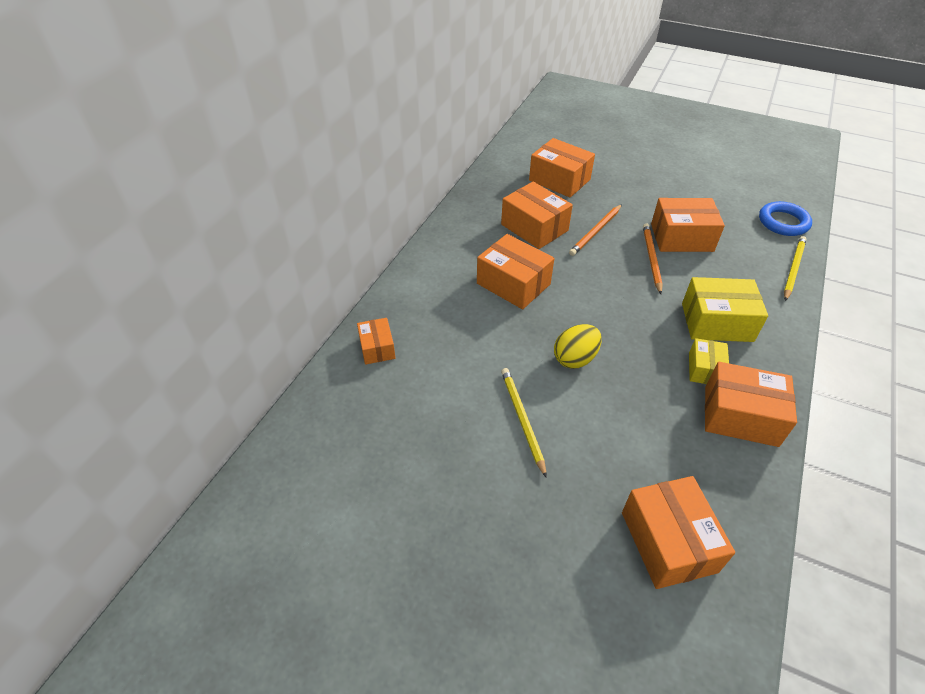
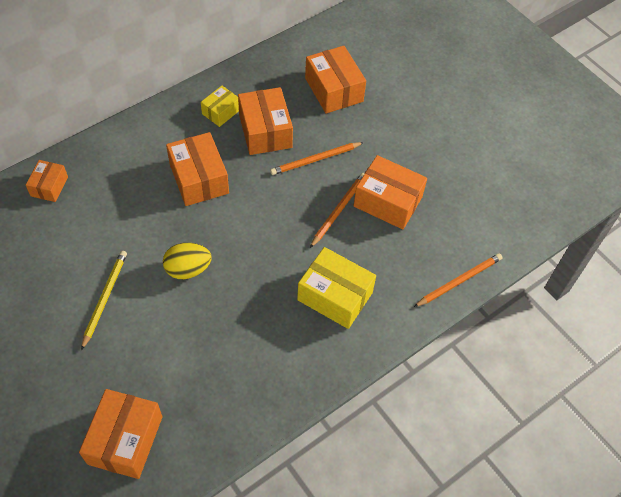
camera: 25 degrees right, 10 degrees up
(705, 369) = (282, 331): yellow box -> yellow box (221, 112)
(740, 416) = (271, 382): orange box -> none
(783, 222) = (503, 230): blue ring -> none
(793, 269) = (459, 281): yellow pencil -> orange pencil

